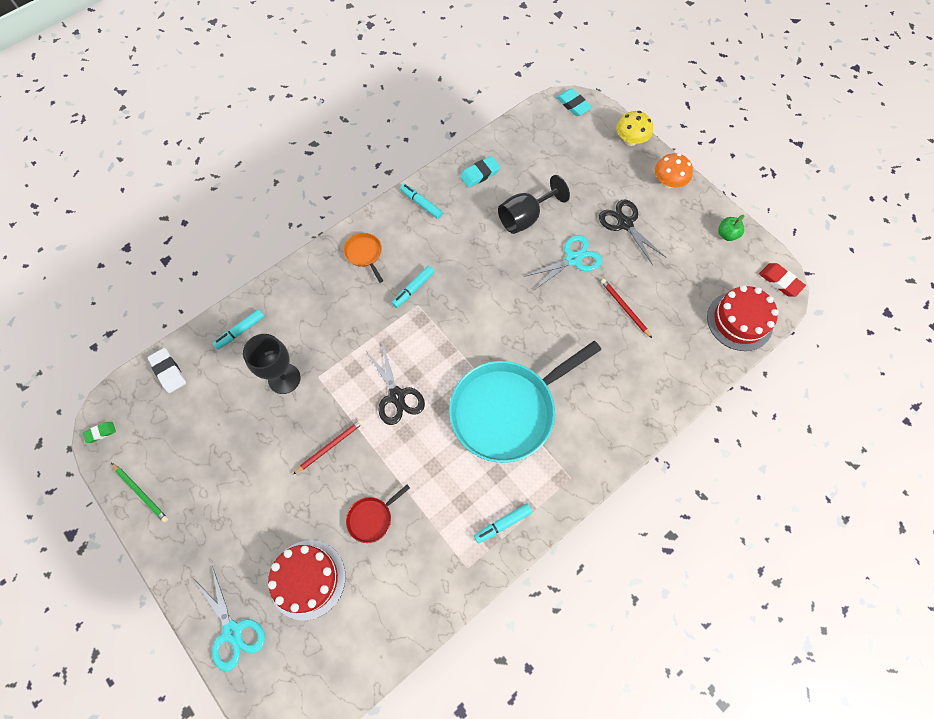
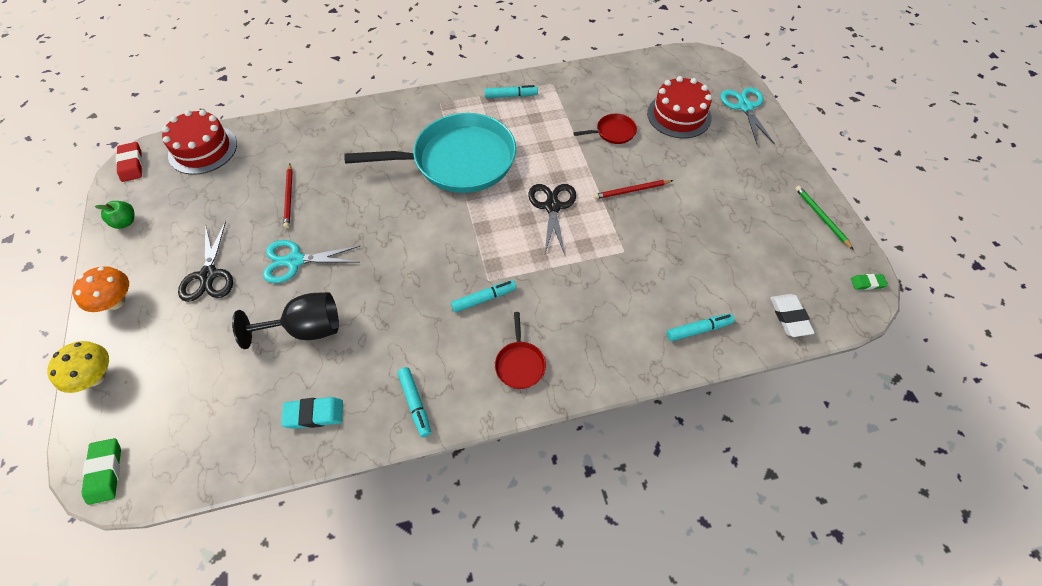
camera: 155 degrees left, 10 degrees down
(284, 378) = (660, 262): black goblet -> none
(364, 254) = (520, 364): orange pan -> red pan
(573, 105) = (105, 472): turquoise eraser -> green eraser

